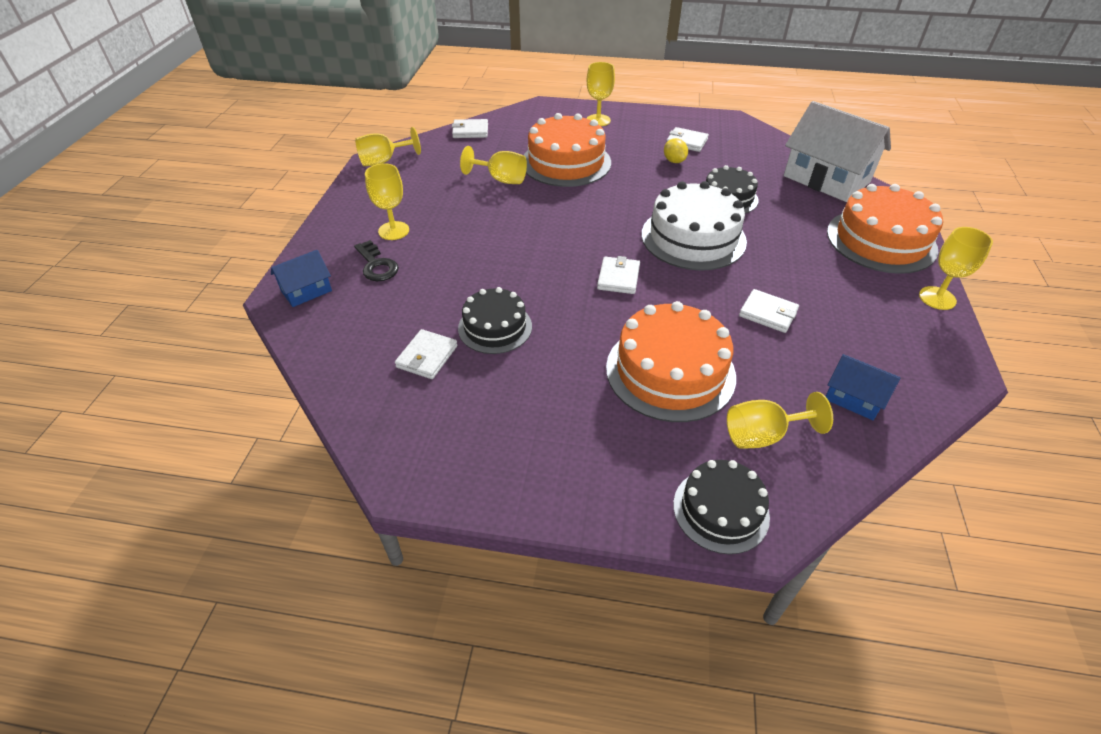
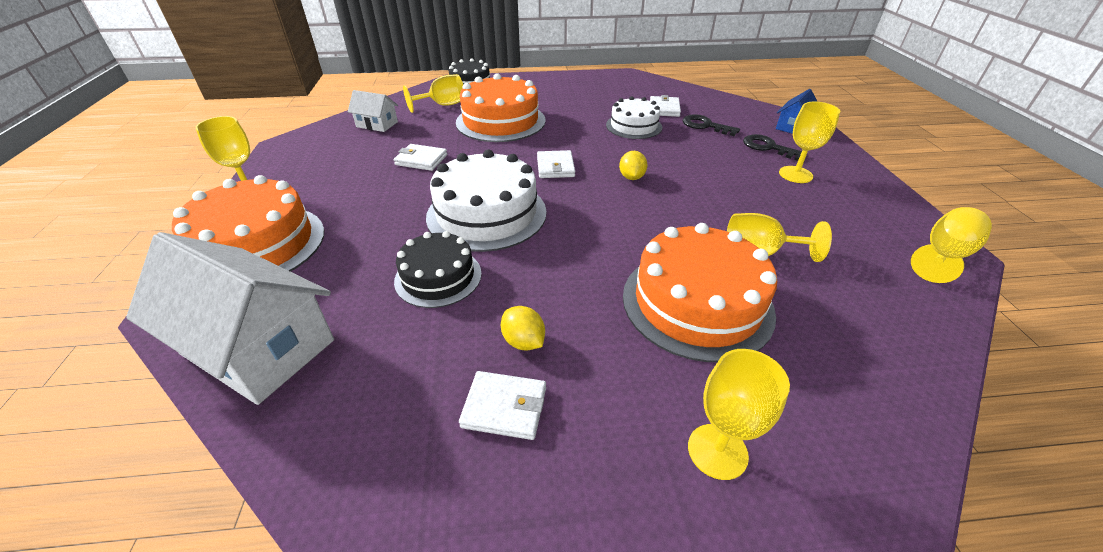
camera: 165 degrees right, 5 degrees down
(407, 311) = (705, 126): none -> black key
(470, 131) = (919, 350): white wallet -> none
(495, 327) = (633, 126): black cake -> white cake
(548, 252) = (631, 177): none -> yellow lemon
(853, 398) = (377, 124): blue house -> white house

